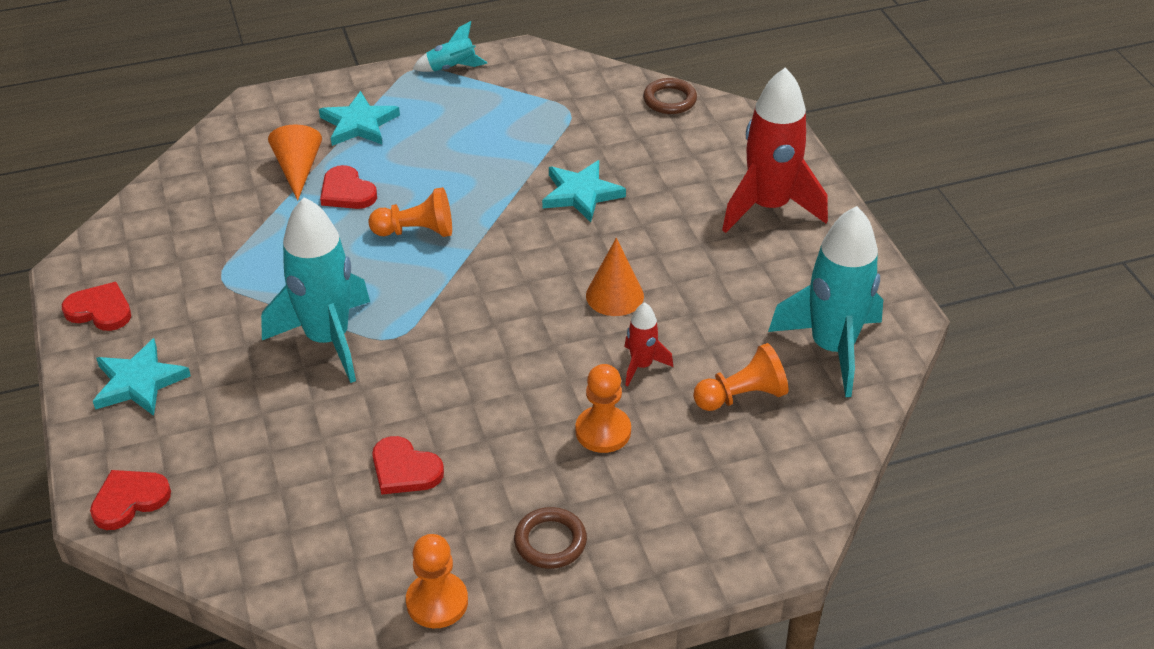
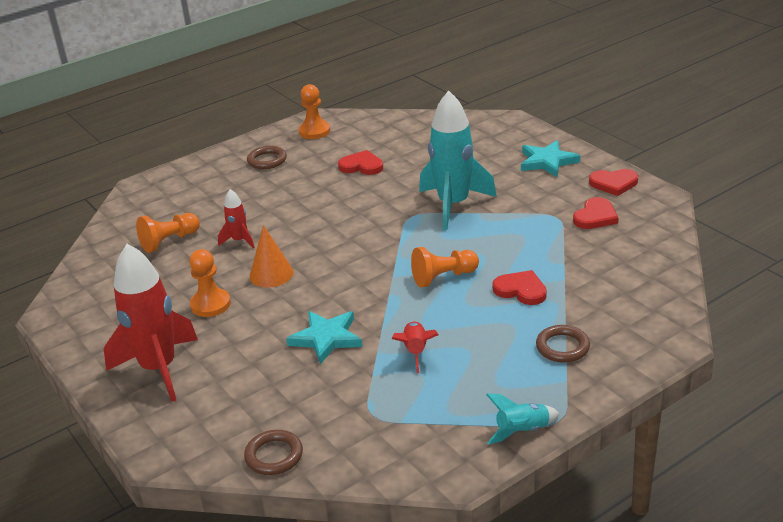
camera: 165 degrees right, 10 degrees down
(129, 500) = (497, 124): red heart -> red heart (595, 216)
(298, 169) = (577, 296): orange cone -> none
(359, 124) = (562, 347): turquoise star -> brown ring
(498, 156) = (415, 351): none -> red rocket
(603, 431) = (254, 206): orange pawn -> orange pawn (210, 304)
(832, 348) = (107, 281): turquoise rocket -> none

